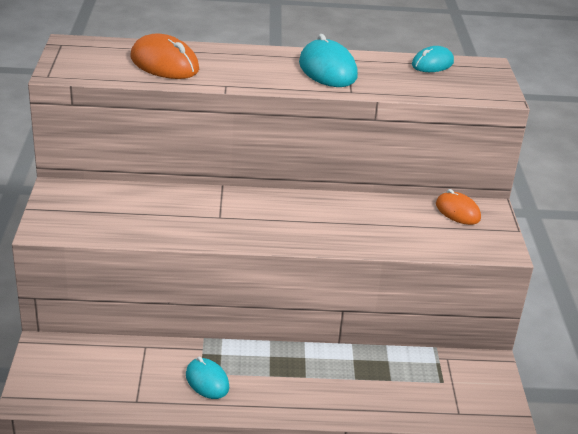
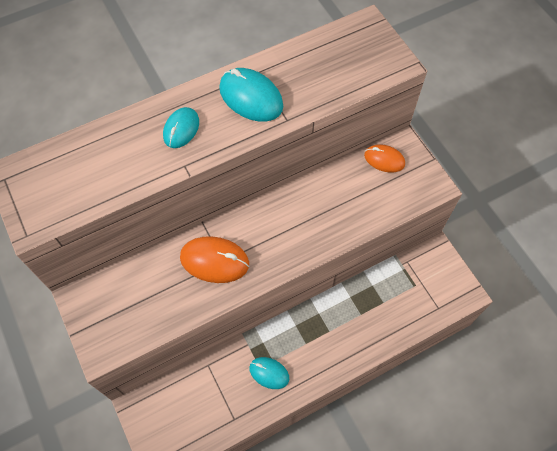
camera: 25 degrees left, 30 degrees up
(164, 63) = (114, 161): orange mouse -> orange mouse (214, 261)
(432, 64) = (325, 44): turquoise mouse -> turquoise mouse (181, 129)

